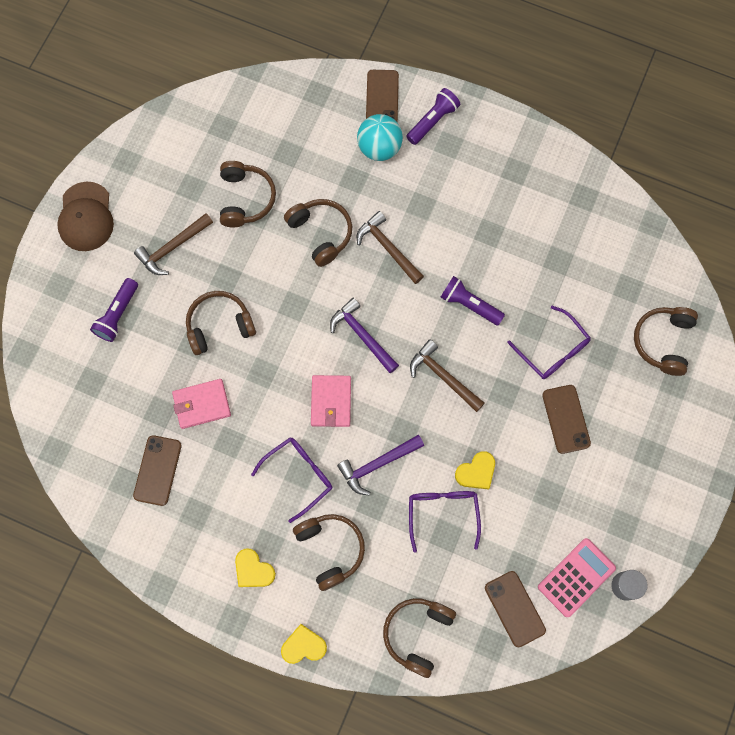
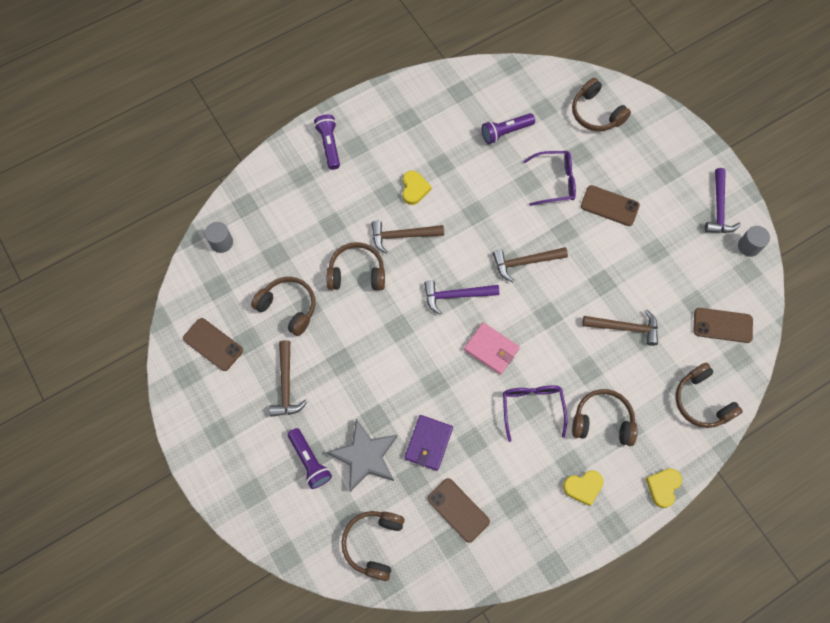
camera: 55 degrees left, 5 degrees down
(86, 217) = (209, 435): brown cap -> none
(153, 358) = (365, 456): none -> grey star
(202, 404) = (428, 443): pink wallet -> purple wallet
(219, 326) = (375, 390): brown headphones -> brown headphones (373, 543)
(267, 100) = (221, 242): none -> grey cylinder
(377, 464) = (560, 348): purple hammer -> purple hammer (719, 208)
(379, 148) = (321, 192): turquoise ball -> none
(382, 98) = (284, 165): brown phone -> brown phone (213, 344)
(442, 513) = (625, 327): purple glasses -> brown hammer
(469, 304) = (484, 211): purple flashlight -> purple flashlight (505, 132)
(476, 472) = (609, 286): yellow heart -> yellow heart (414, 189)
(576, 577) = (724, 272): pink calculator -> none

